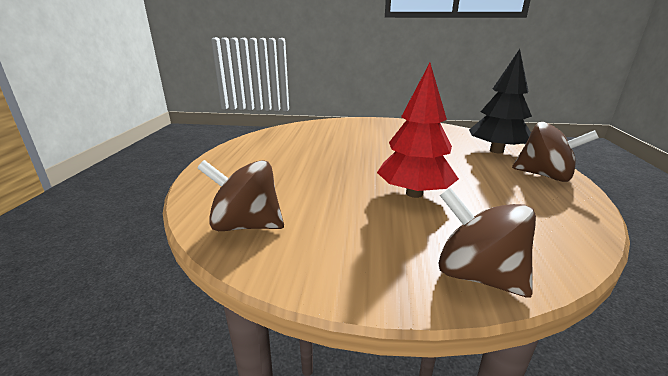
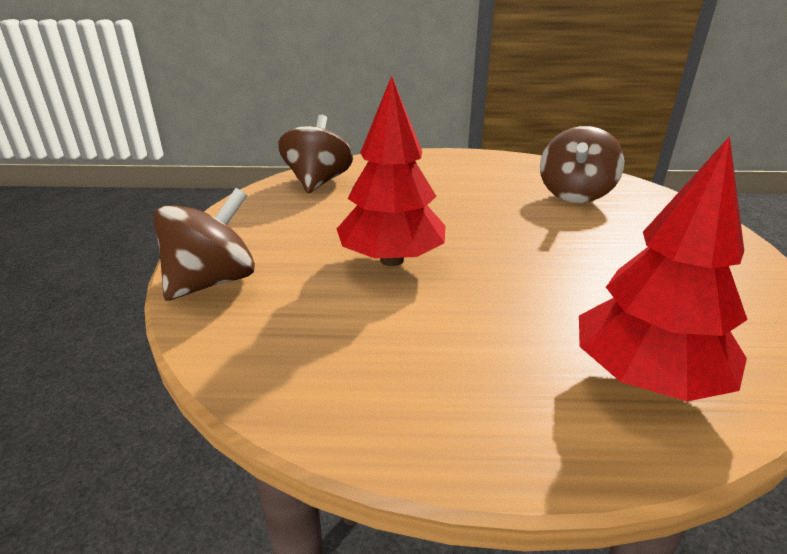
camera: 85 degrees right, 5 degrees up
(496, 151) = (645, 378): black tree -> red tree
(544, 175) = (510, 419): brown spinning top -> brown spinning top (575, 194)

